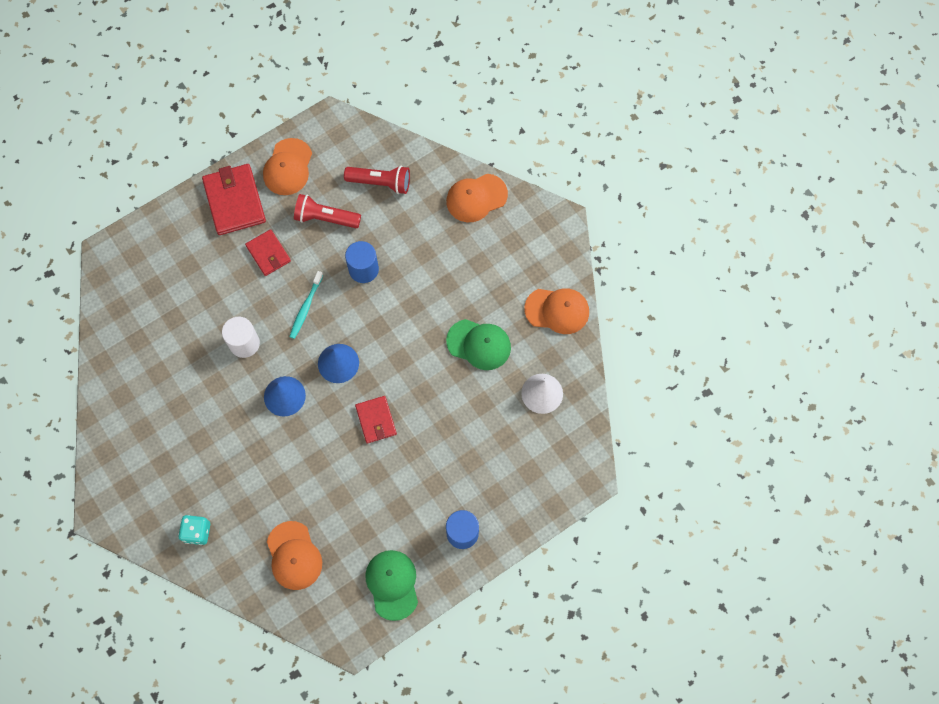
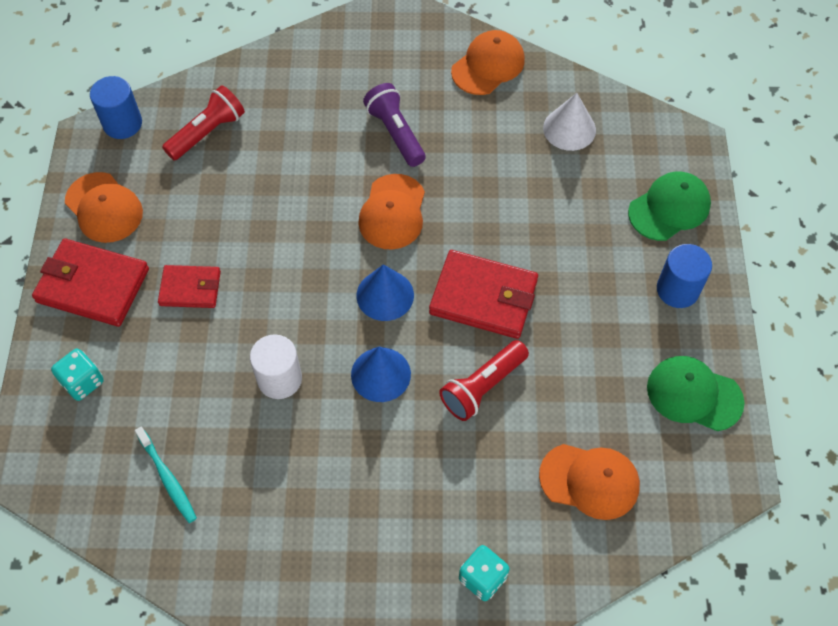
camera: 55 degrees left, 10 degrees down
(173, 242) = (83, 382): none -> turquoise dice
(306, 307) = (290, 288): turquoise toothbrush -> turquoise toothbrush (167, 478)
(325, 218) = (200, 207): red flashlight -> red flashlight (483, 387)
(363, 269) = (294, 206): blue cylinder -> blue cylinder (122, 123)
(376, 420) = (483, 297): red wallet -> red wallet, size x1.65
(460, 290) = (395, 133): none -> purple flashlight
(476, 198) = (304, 61): orange cap -> orange cap (392, 212)
(479, 344) = (471, 151): green cap -> green cap (669, 208)

